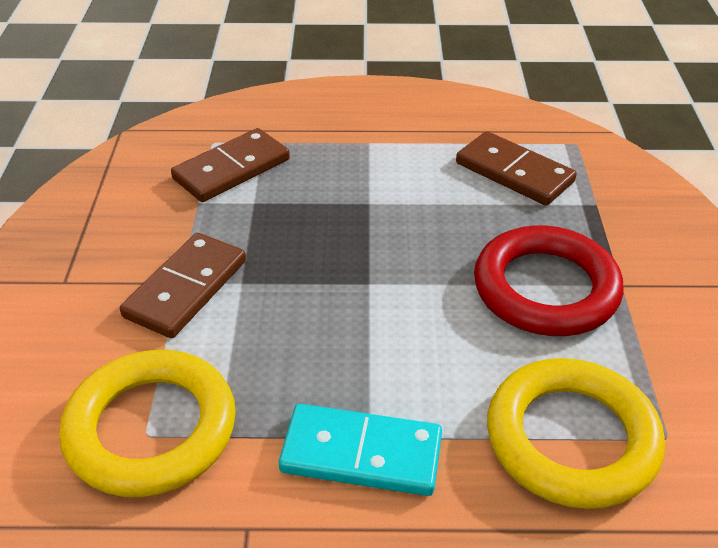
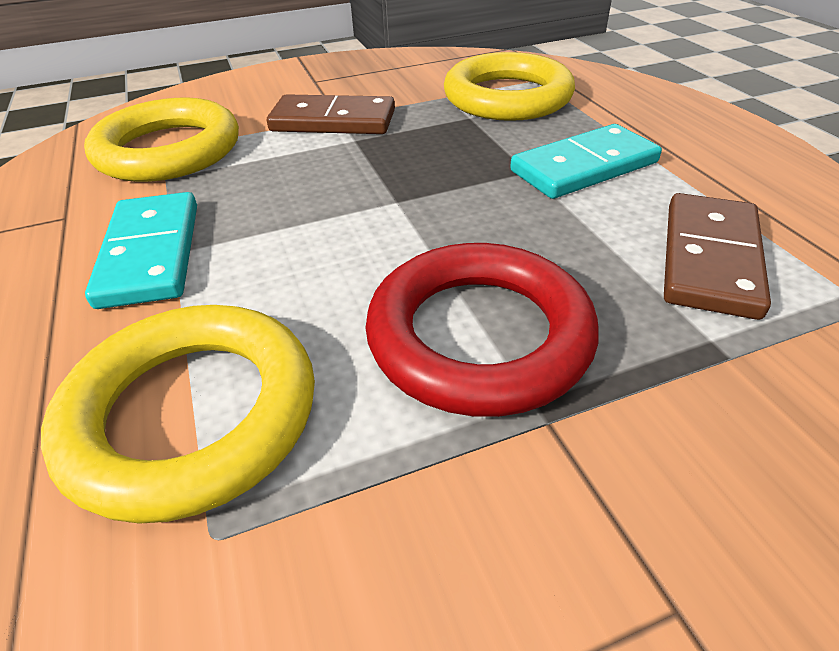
camera: 70 degrees right, 0 degrees up
(232, 169) = (507, 97): brown domino -> yellow ring
(380, 176) = (584, 167): none -> turquoise domino

